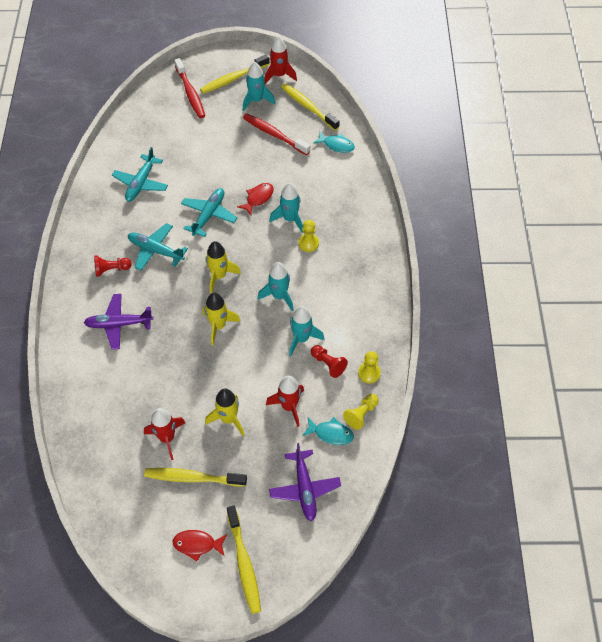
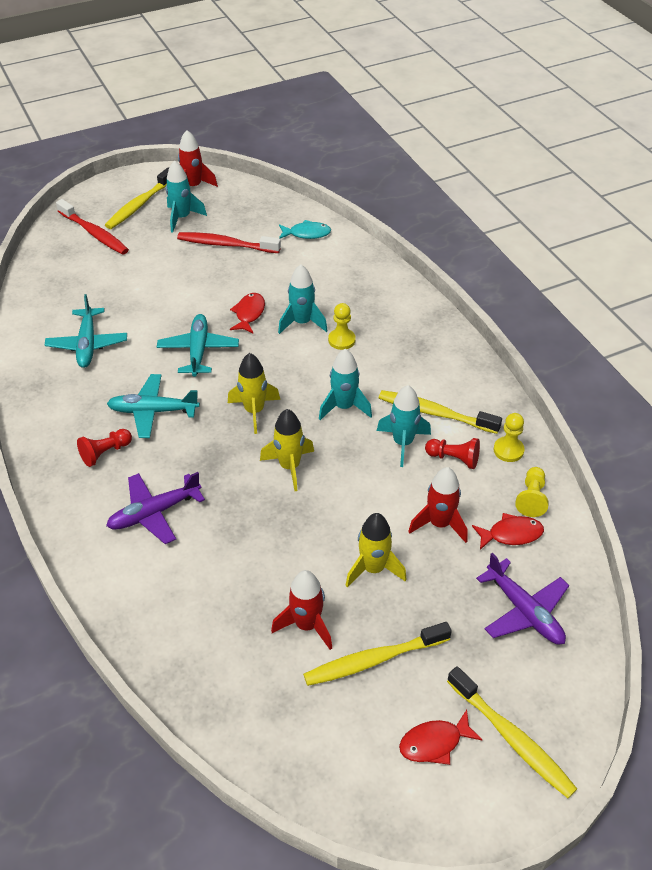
camera: 25 degrees left, 10 degrees down
(308, 107) = (248, 207): yellow toothbrush -> yellow toothbrush (435, 413)
(331, 433) = (511, 534): turquoise fish -> red fish

